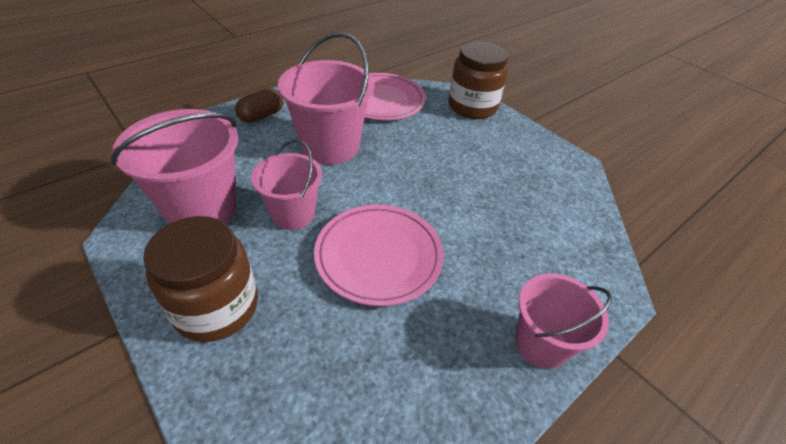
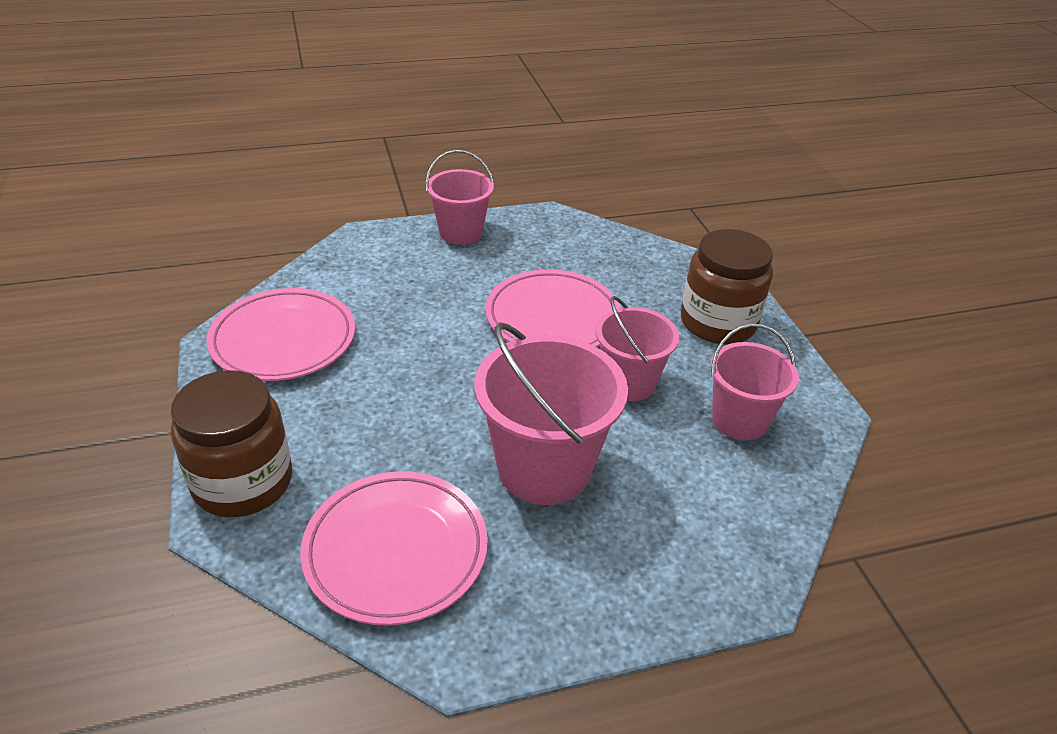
camera: 155 degrees left, 5 degrees down
(202, 209) = (739, 420): pink bucket -> pink bucket, size x0.63
(261, 116) = (642, 576): brown capsule -> none
(544, 175) = (283, 340): none -> pink plate

